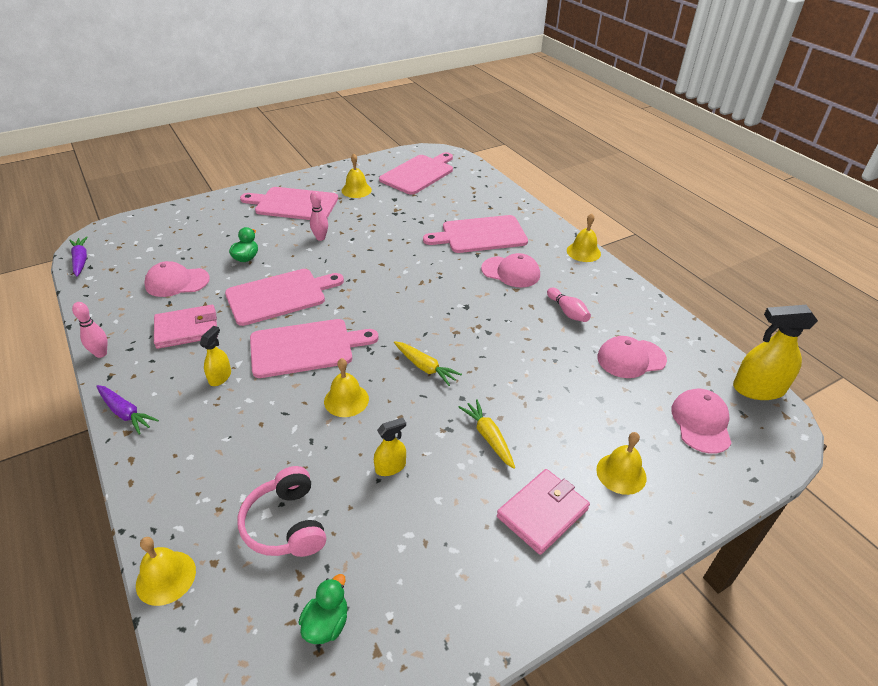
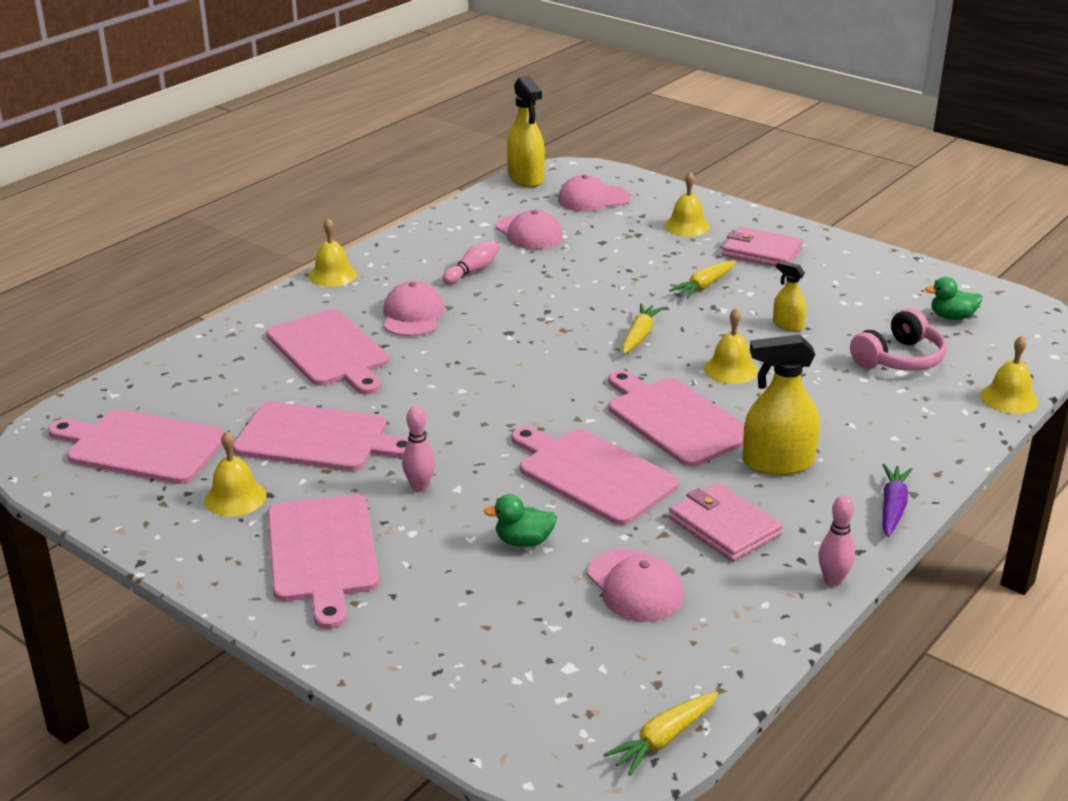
camera: 110 degrees left, 10 degrees down
(80, 260) = (663, 739): purple carrot -> yellow carrot
(220, 377) = (777, 463): yellow spray bottle -> yellow spray bottle, size x1.84
(389, 217) = (318, 438): none -> pink cutting board

